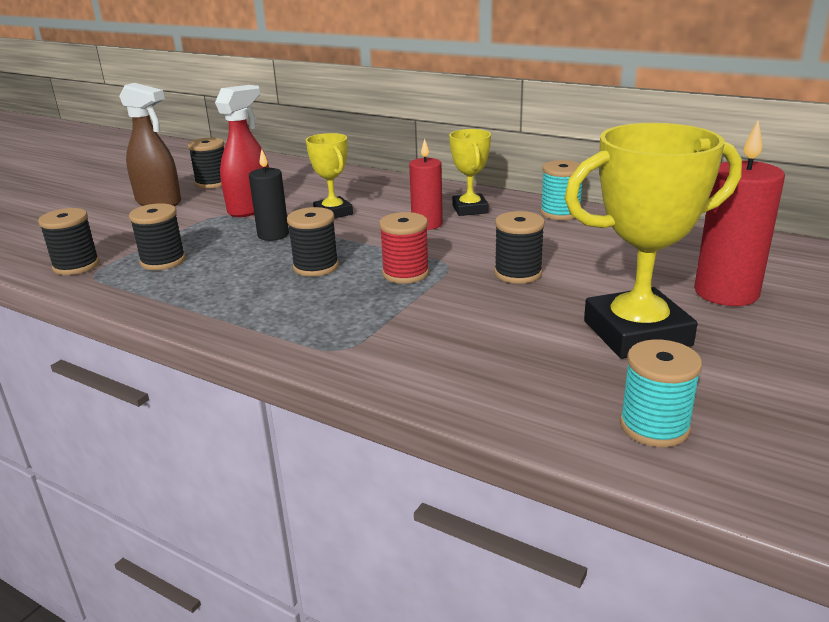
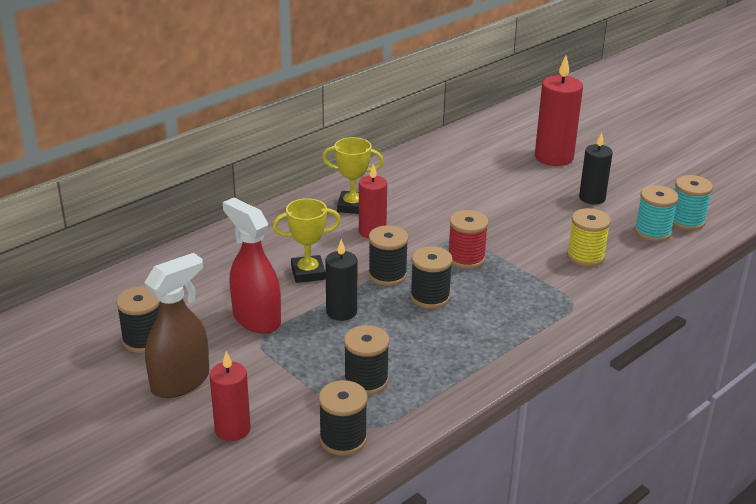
camera: 75 degrees left, 5 degrees up
(96, 227) = (232, 429): none -> red candle
(463, 345) = (585, 256): none -> yellow spool
(518, 273) = (490, 215): black spool -> black spool (387, 275)
(560, 213) = (390, 172): turquoise spool -> turquoise spool (652, 232)
(637, 333) = (592, 198): yellow trophy -> black candle

